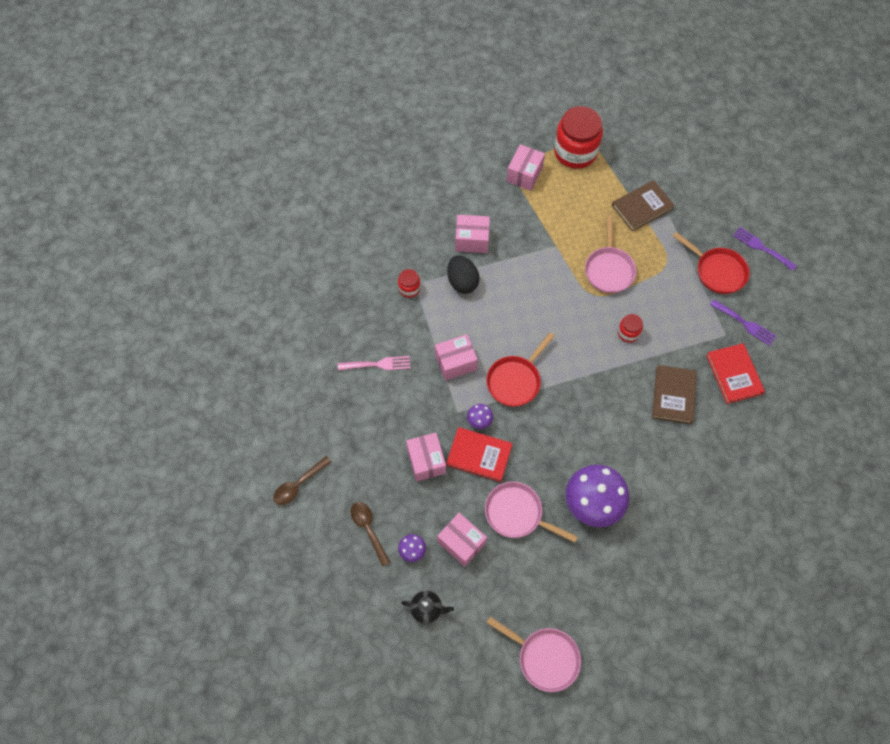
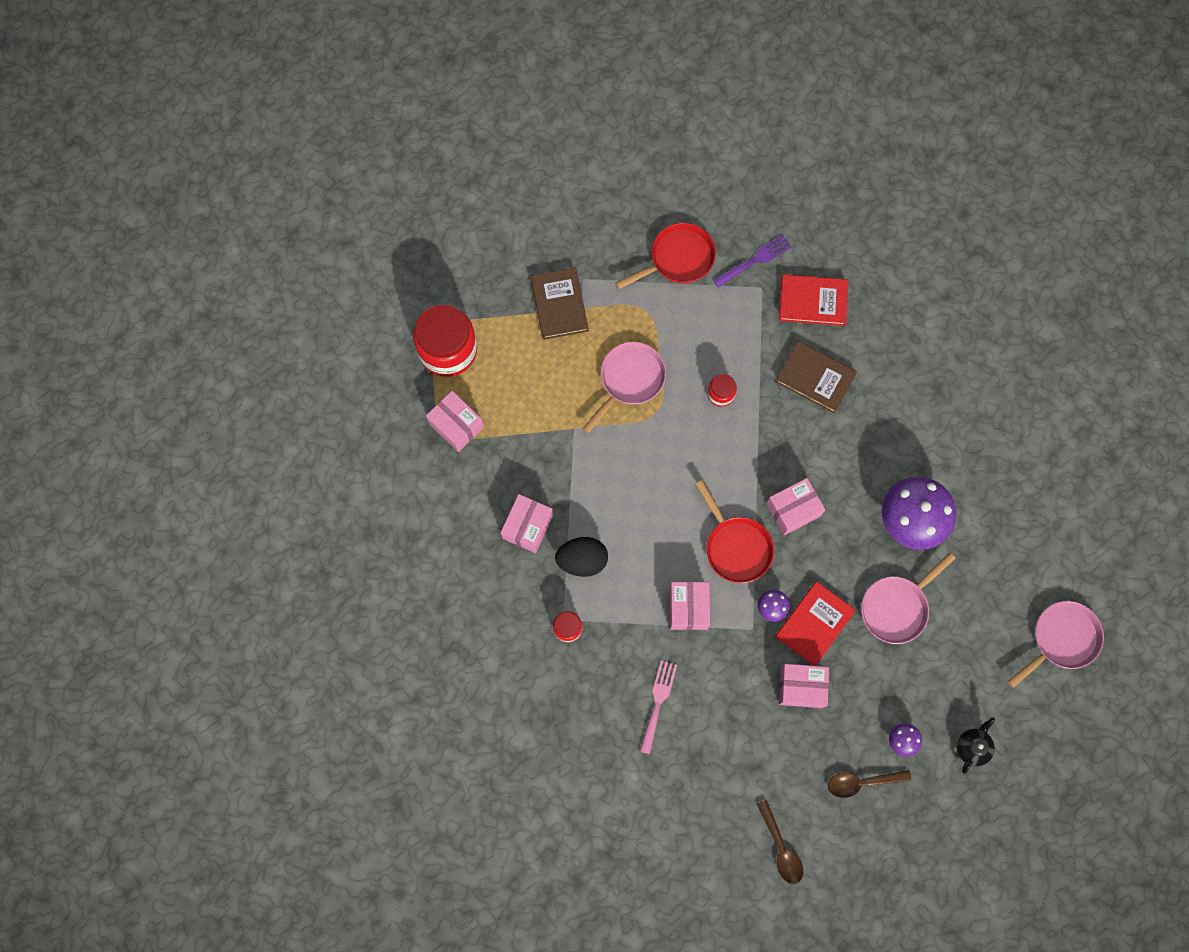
camera: 70 degrees left, 10 degrees up
(461, 543) = (910, 682): pink box -> pink box (793, 510)
(609, 269) = (629, 380): pink pan -> pink pan turned 75 degrees counterclockwise
(761, 248) = (666, 195): purple fork -> none

